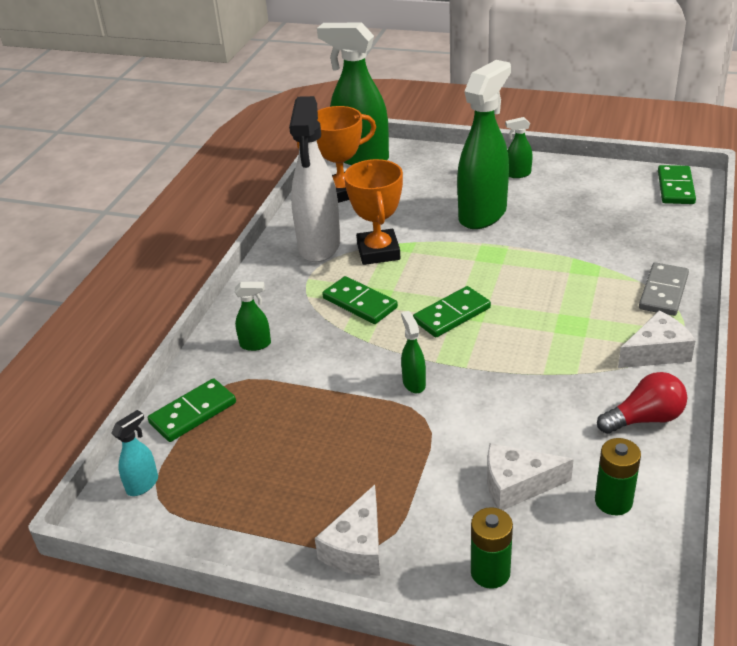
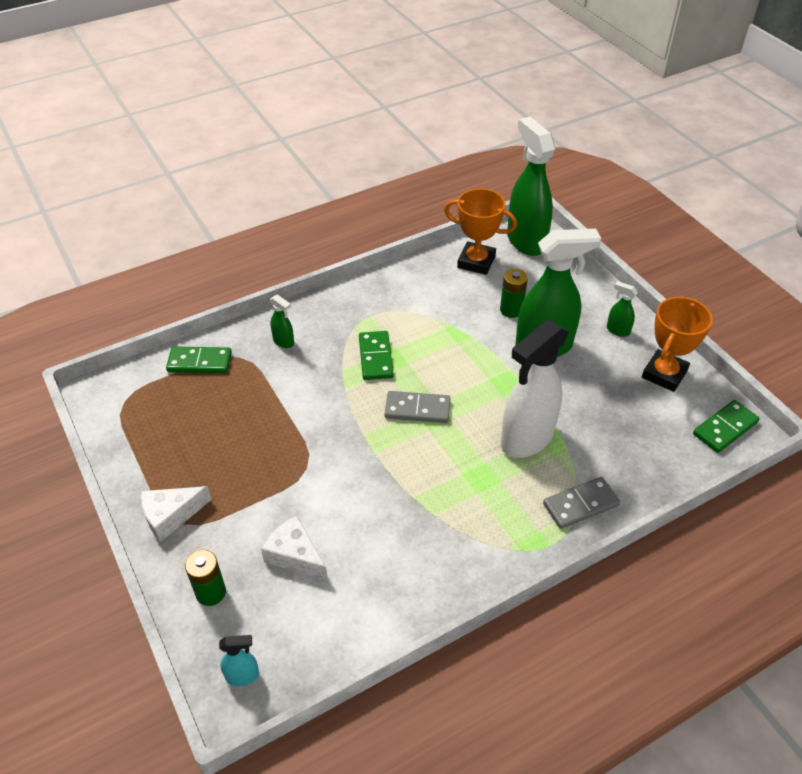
camera: 40 degrees right, 10 degrees up
(143, 484) = (127, 387): turquoise spray bottle -> turquoise spray bottle (243, 676)
(319, 246) = (407, 296): white spray bottle -> white spray bottle (526, 439)
(378, 252) = (436, 327): orange trophy -> orange trophy (664, 374)
(414, 383) = (331, 439): green spray bottle -> none
(452, 315) = (417, 409): green domino -> grey domino
(613, 501) = (331, 615): green battery -> green battery (511, 310)
(645, 419) = (428, 582): red light bulb -> none
(656, 352) = (506, 544): white cheese -> none

